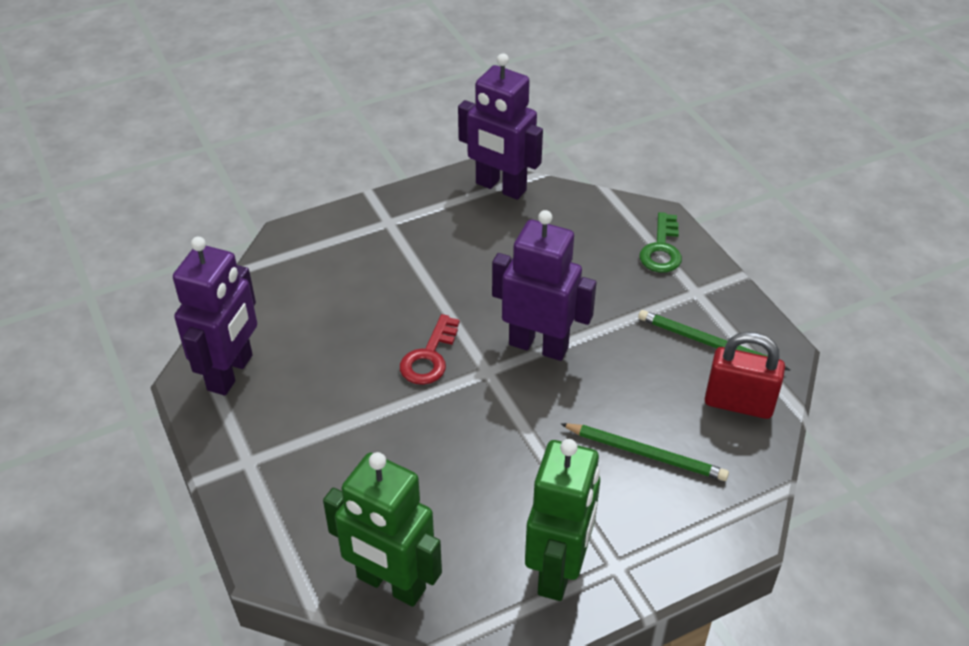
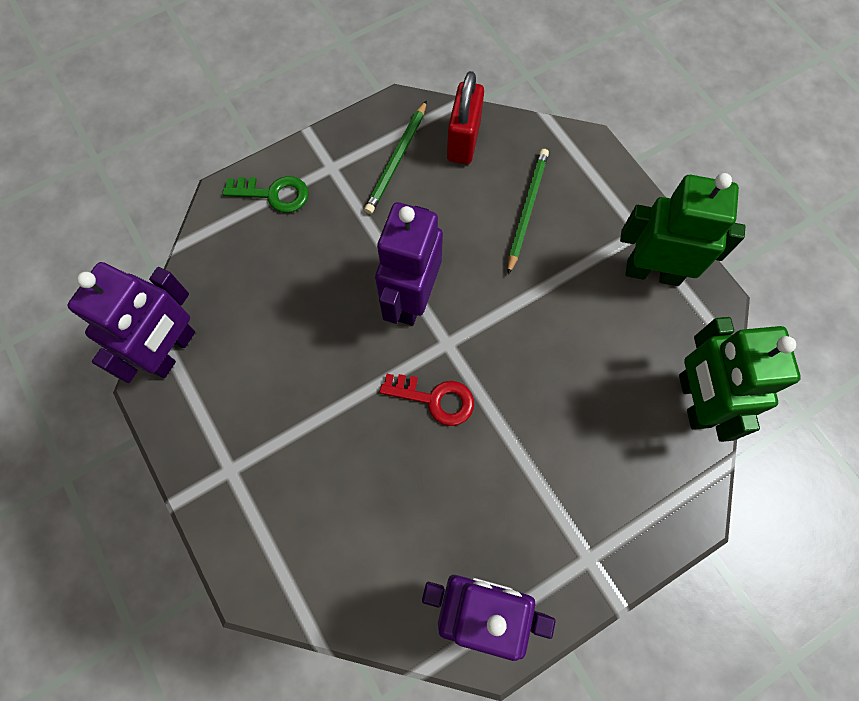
camera: 95 degrees left, 25 degrees up
(390, 584) = (693, 400): green robot -> green robot turned 150 degrees clockwise

